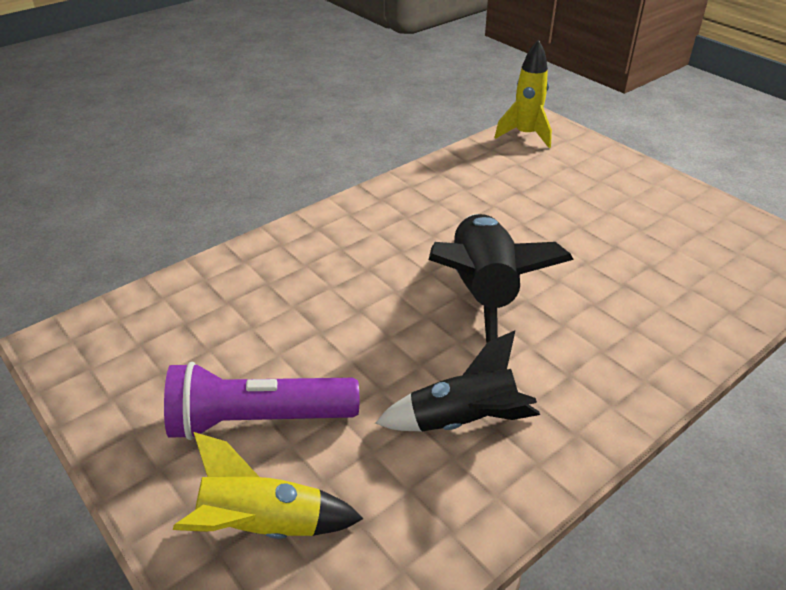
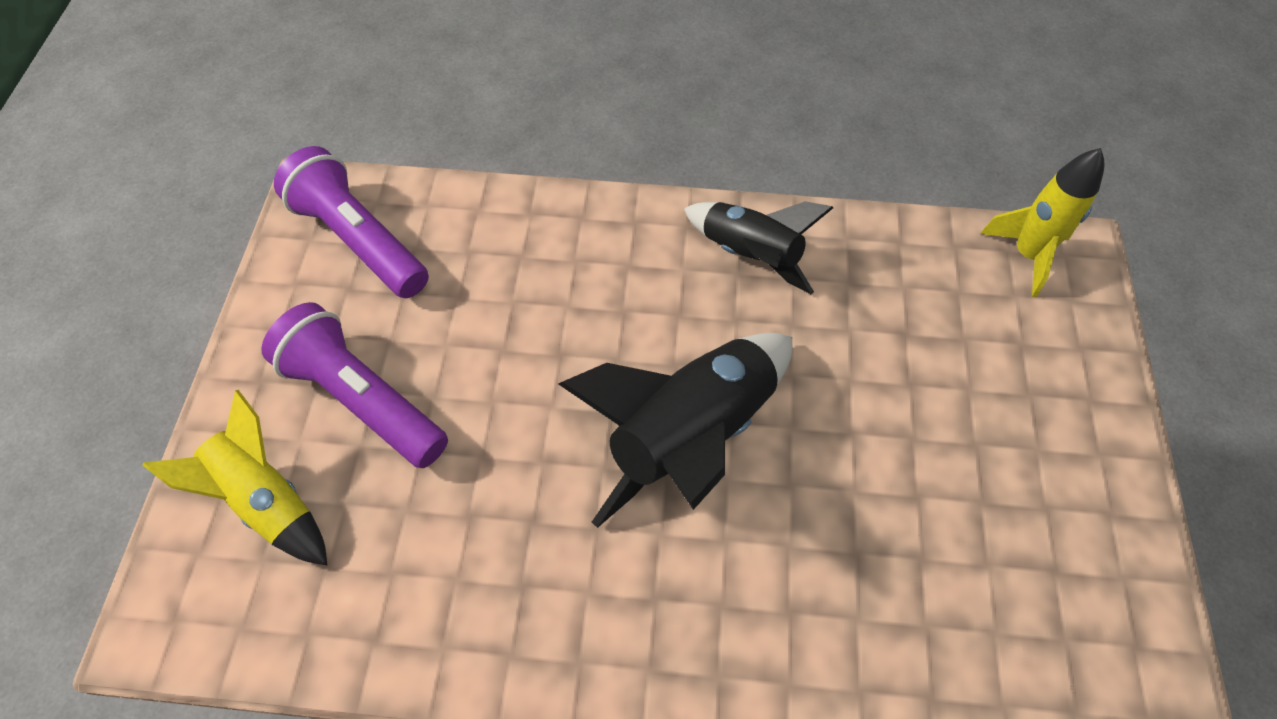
camera: 45 degrees right, 20 degrees up
(133, 343) = (360, 240): none -> purple flashlight
(463, 421) = (505, 553): black rocket -> black rocket (750, 255)

